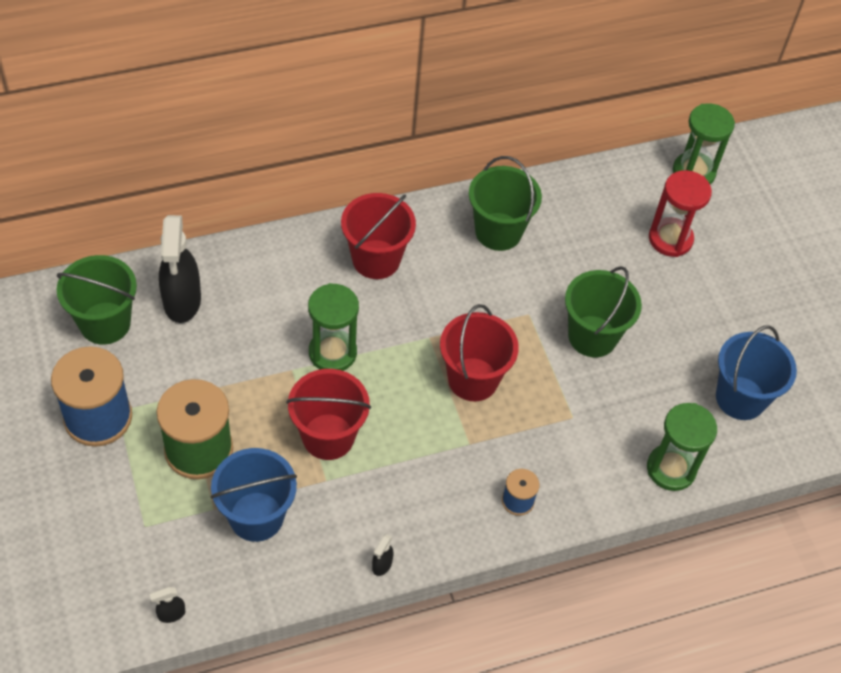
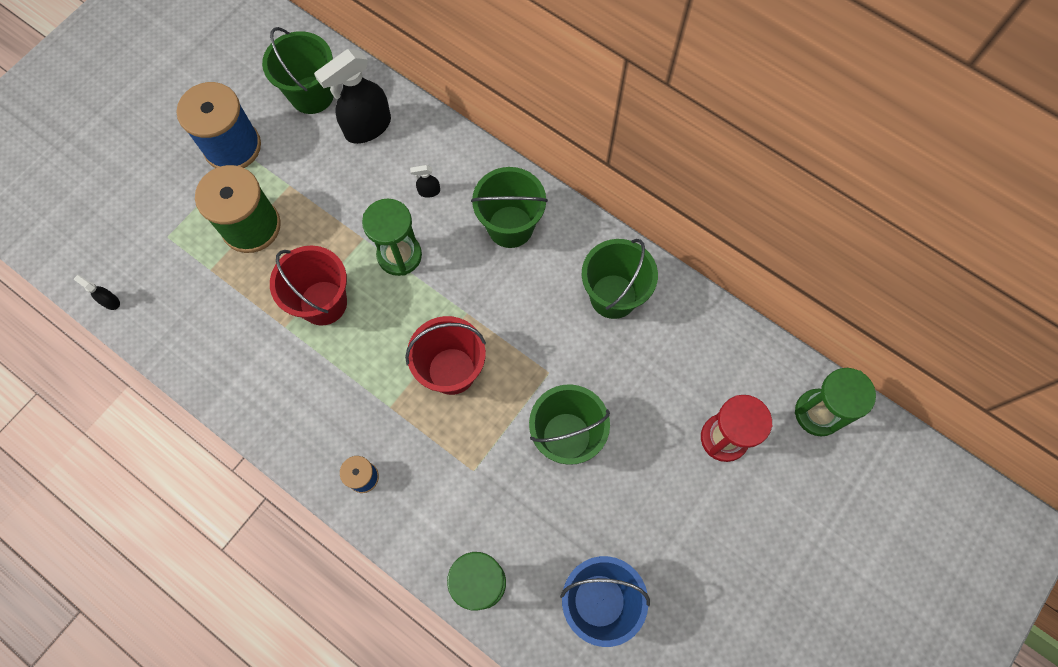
camera: 60 degrees right, 15 degrees up
(256, 516) = (222, 301): blue bucket -> none
(376, 259) = (510, 226): red bucket -> green bucket
(382, 565) = (239, 414): black spray bottle -> black spray bottle (429, 191)

